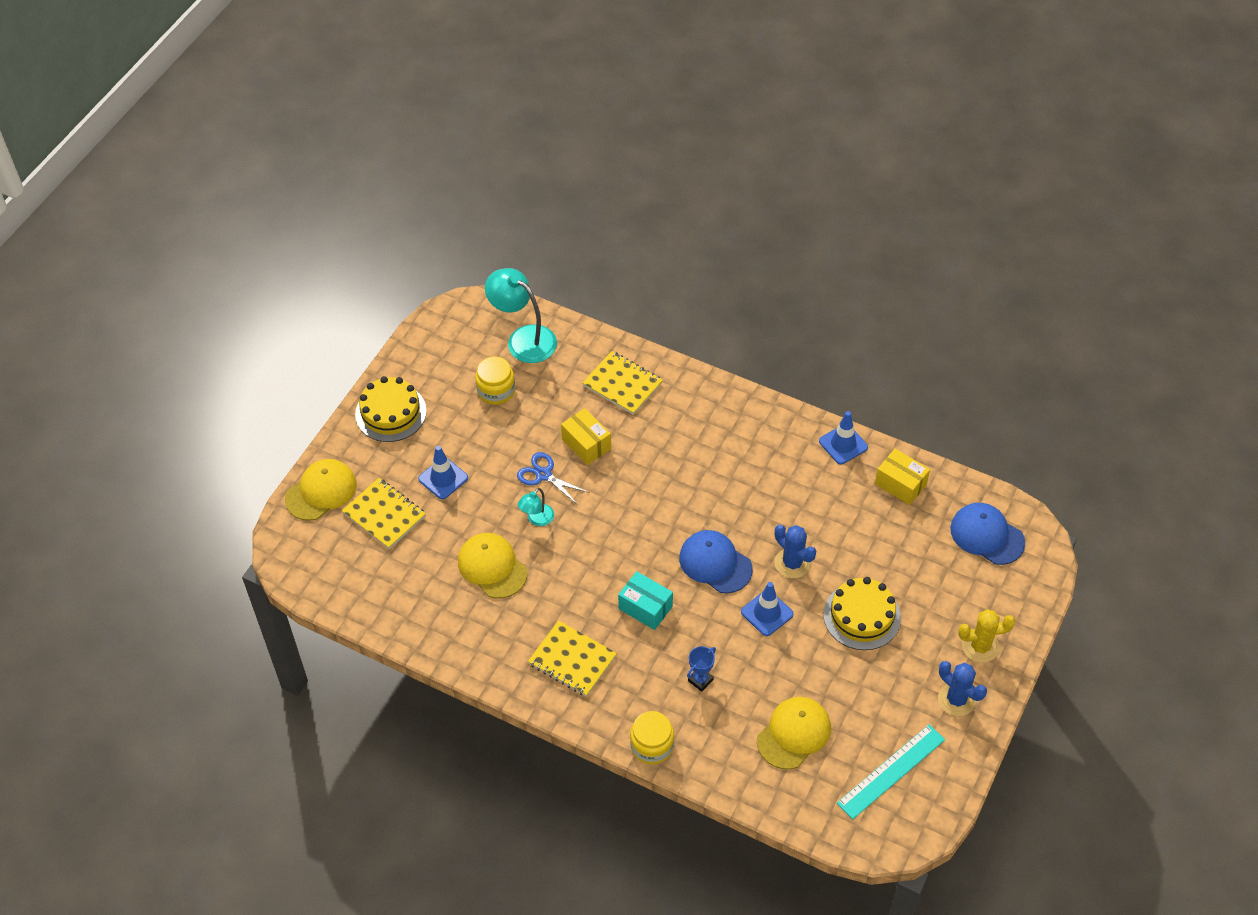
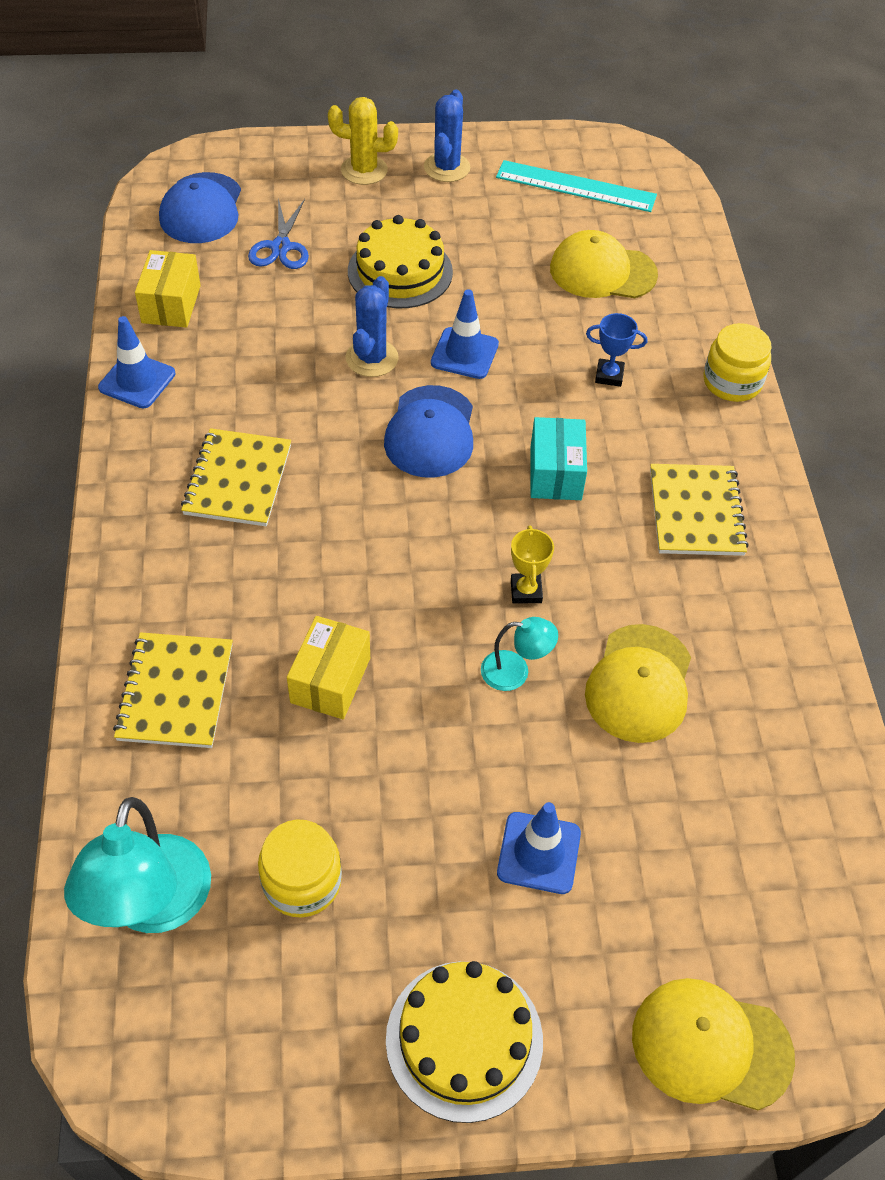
camera: 125 degrees left, 0 degrees up
(384, 515) = (673, 900): yellow notebook -> yellow notebook (238, 480)
(543, 475) = (429, 707): blue scissors -> blue scissors (281, 247)
(579, 549) = (526, 591): none -> yellow trophy
(980, 646) = (364, 170): yellow cactus -> yellow cactus turned 45 degrees counterclockwise

